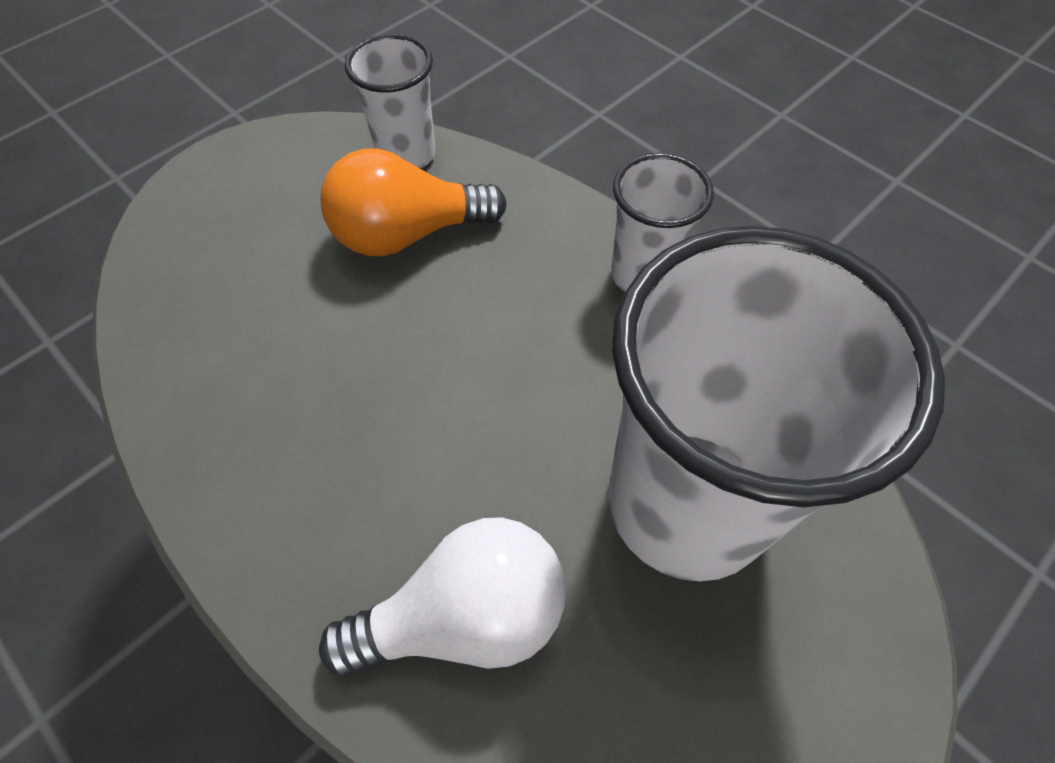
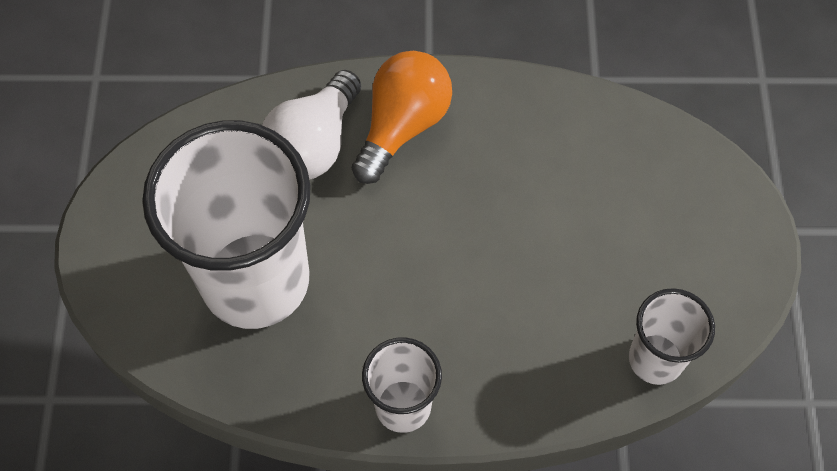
camera: 135 degrees right, 5 degrees up
(407, 234) = (575, 300): orange light bulb -> orange light bulb (402, 126)

